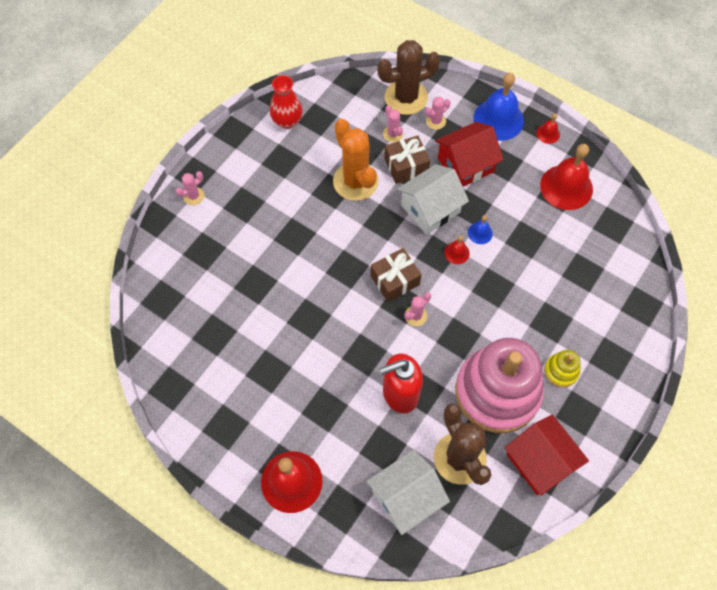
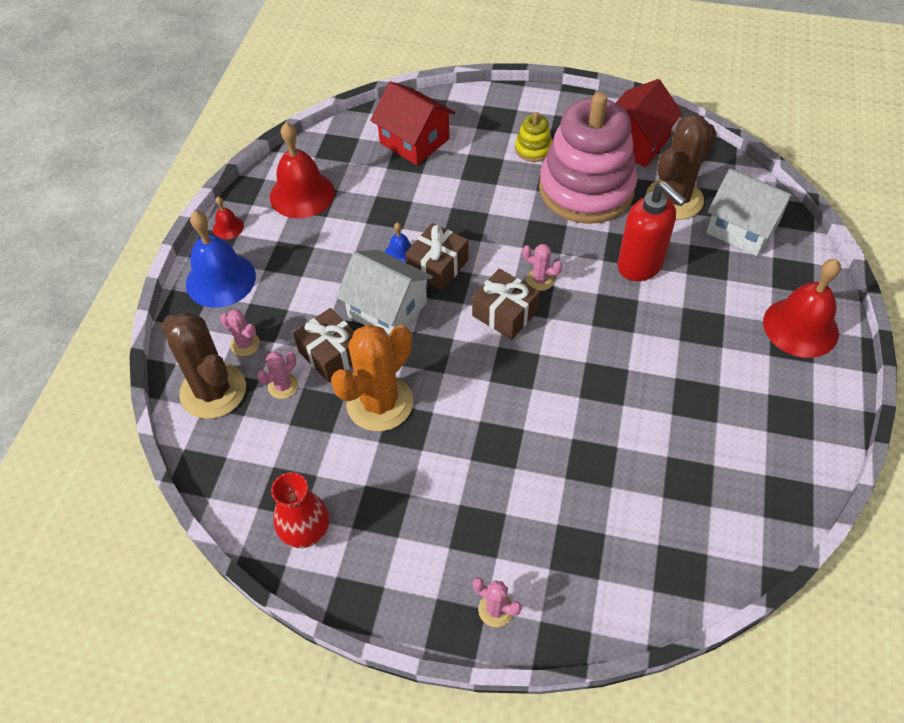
camera: 110 degrees left, 10 degrees down
(457, 253) = (437, 266): red bell -> brown gift
(465, 165) = (306, 293): red house -> red house (414, 141)

